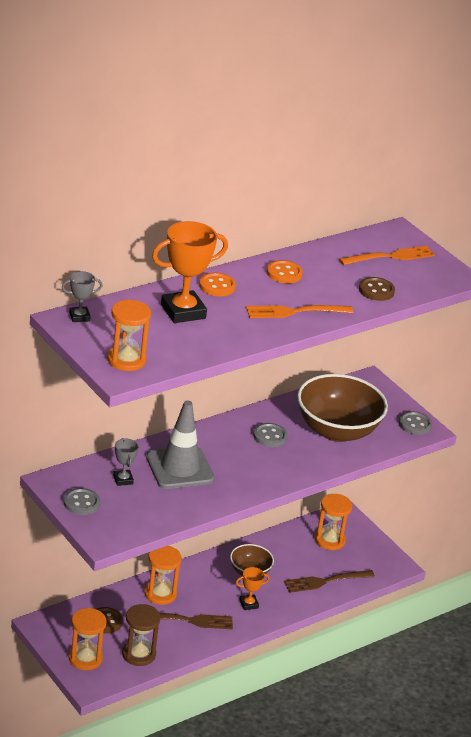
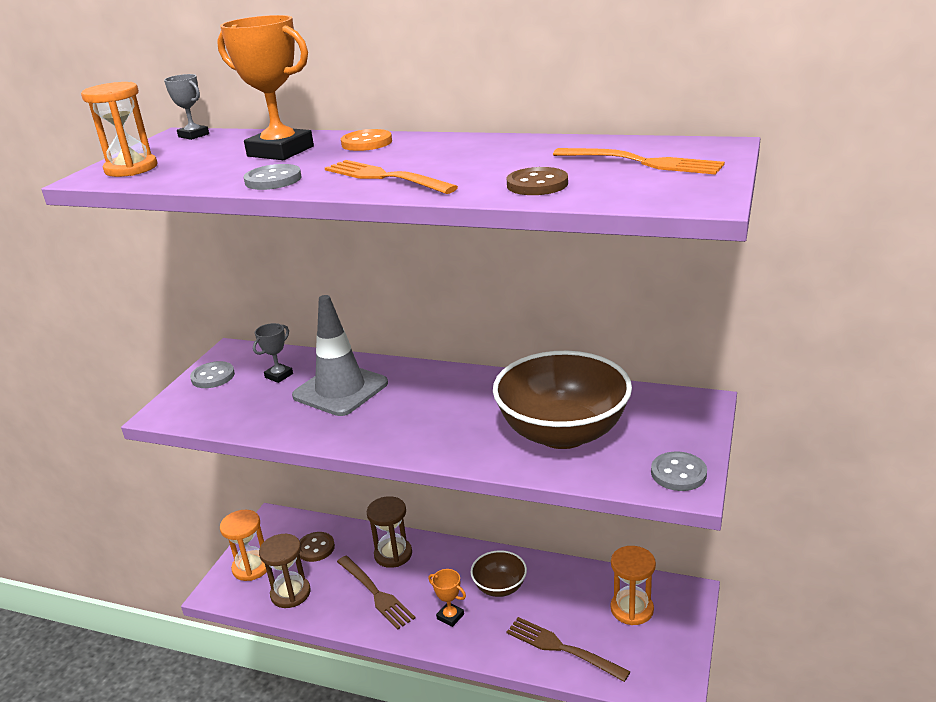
camera: 60 degrees right, 5 degrees down
(160, 594) = (393, 554): orange hourglass -> brown hourglass
(270, 436) = (478, 404): grey button -> grey button (273, 180)
(284, 273) = (464, 148): orange button -> none

